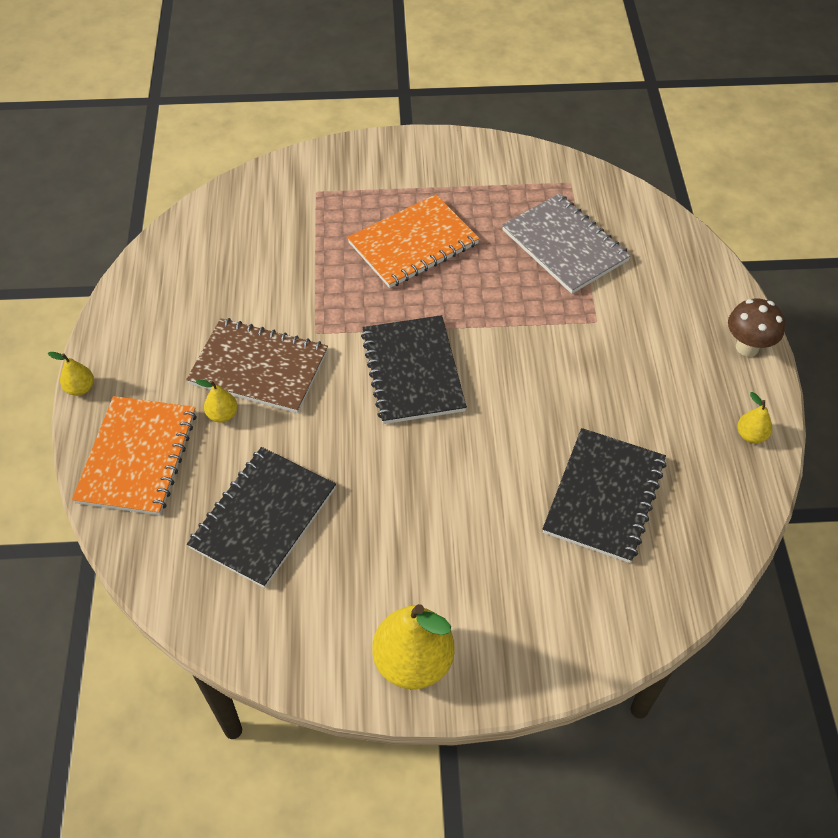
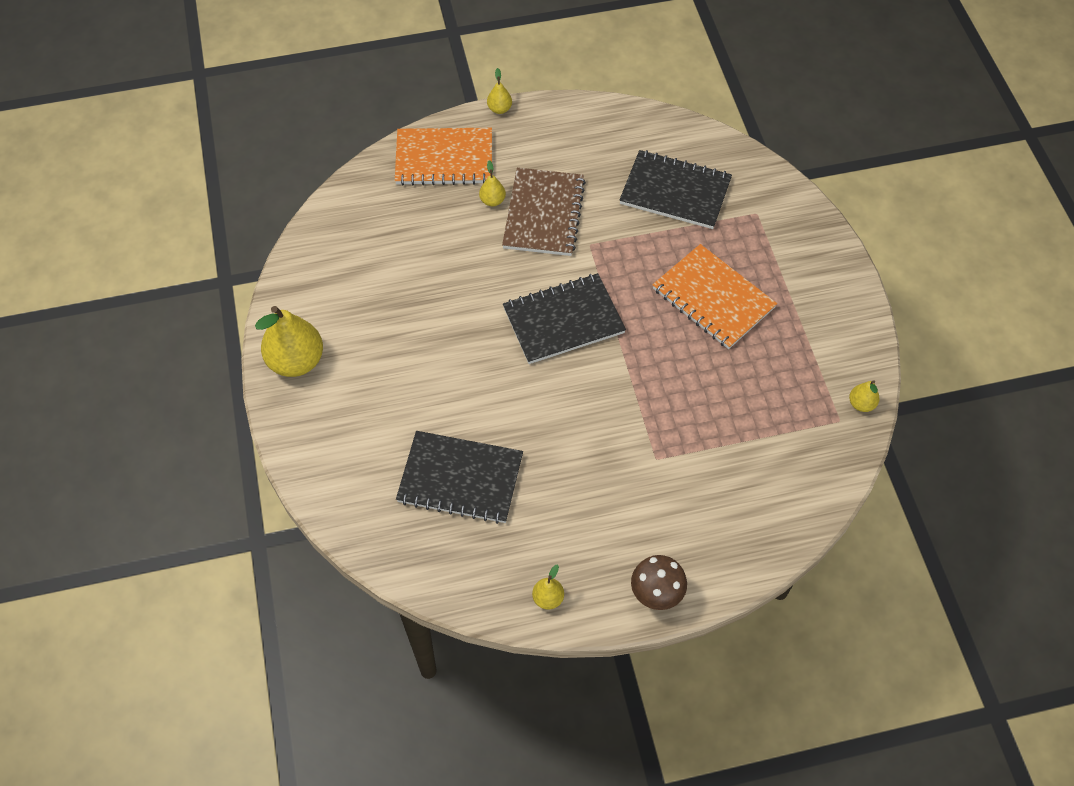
camera: 80 degrees right, 5 degrees up
(263, 518) = (403, 246): black notebook -> black notebook (675, 191)
(554, 164) = (861, 404): none -> yellow pear
(565, 245) = (747, 423): grey notebook -> none

